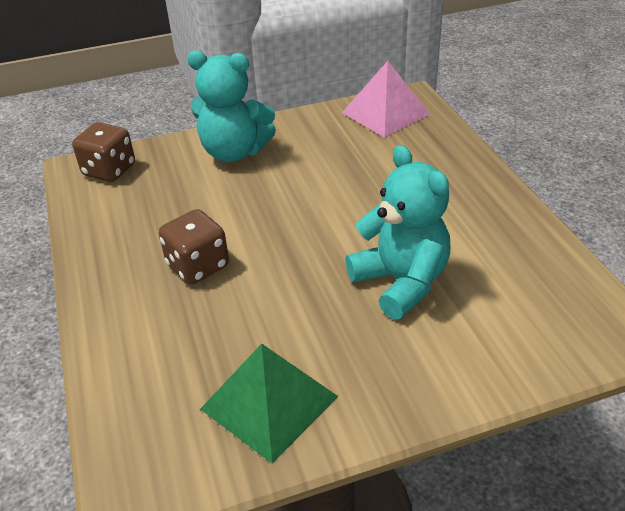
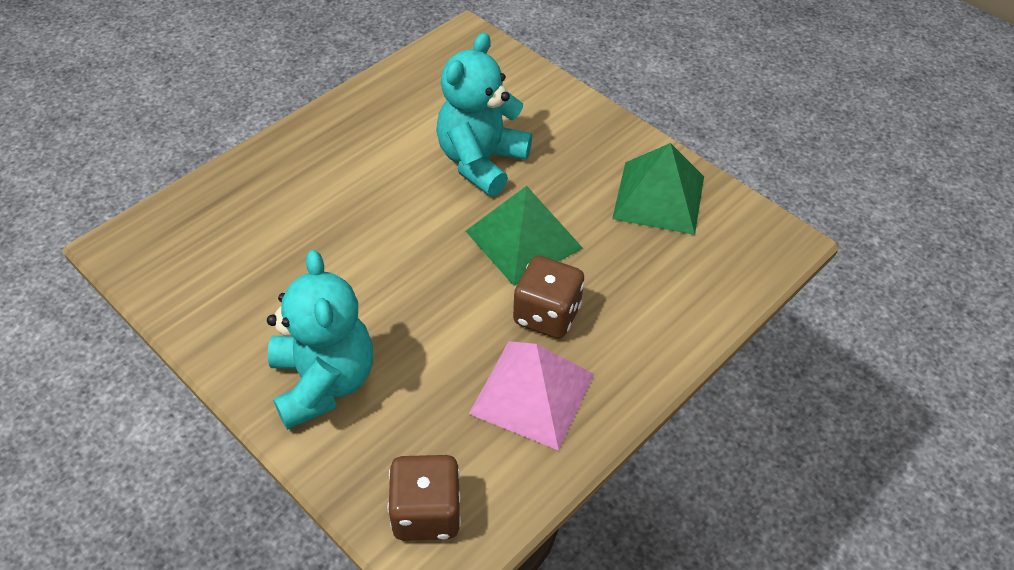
camera: 120 degrees left, 10 degrees up
(285, 279) = (524, 239): none -> green pyramid
(385, 113) = (173, 258): pink pyramid -> pink pyramid (532, 393)

